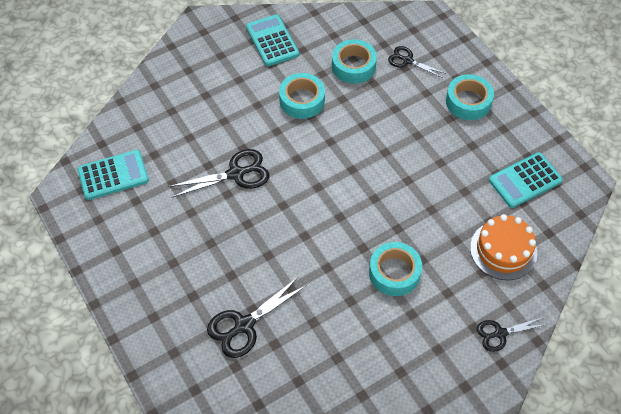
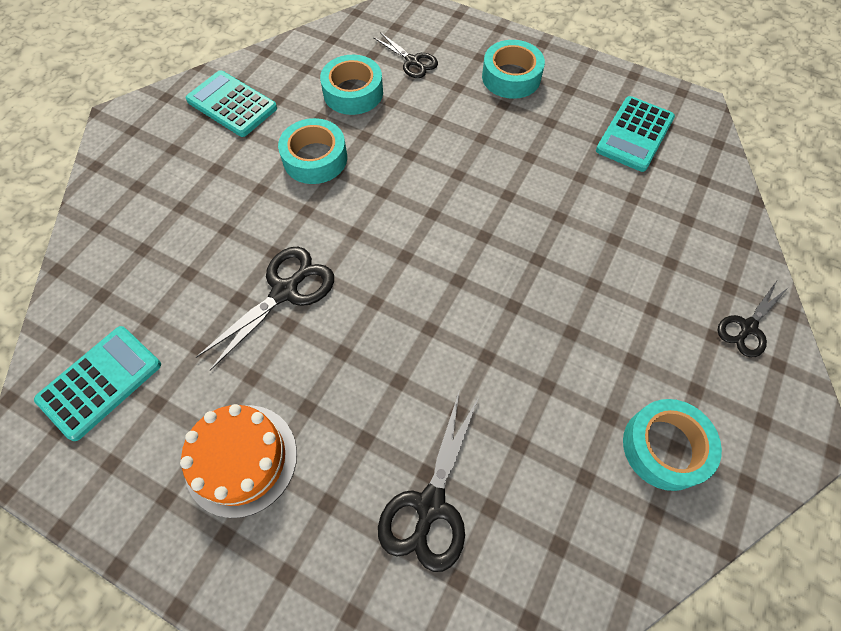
camera: 30 degrees left, 5 degrees up
(394, 272) = (574, 317): turquoise tape -> turquoise tape (665, 447)
(407, 61) = (412, 61): black scissors -> black scissors turned 135 degrees counterclockwise
(503, 250) = (673, 224): orange cake -> orange cake (241, 459)

